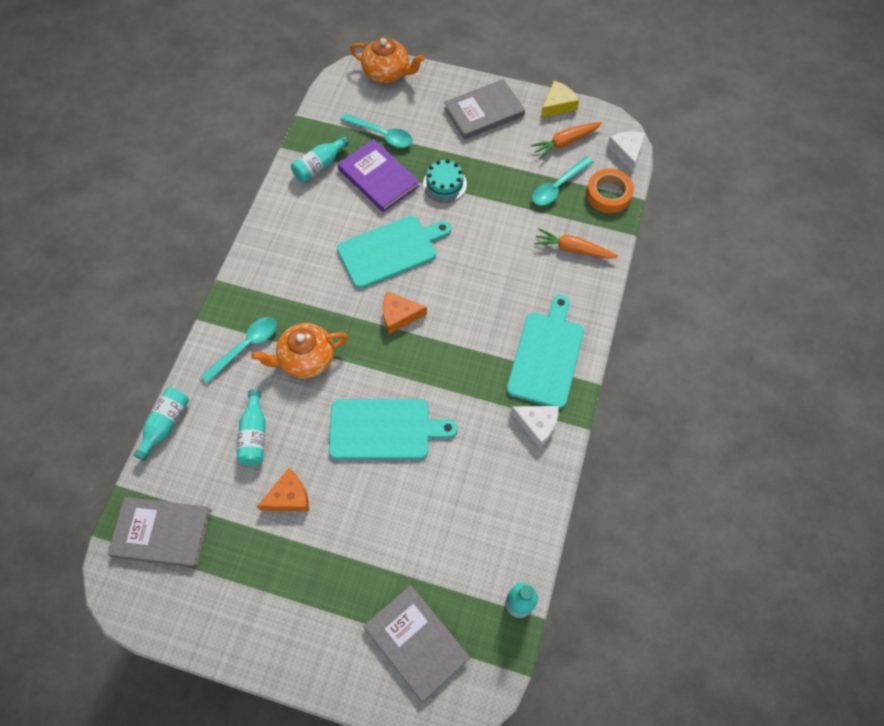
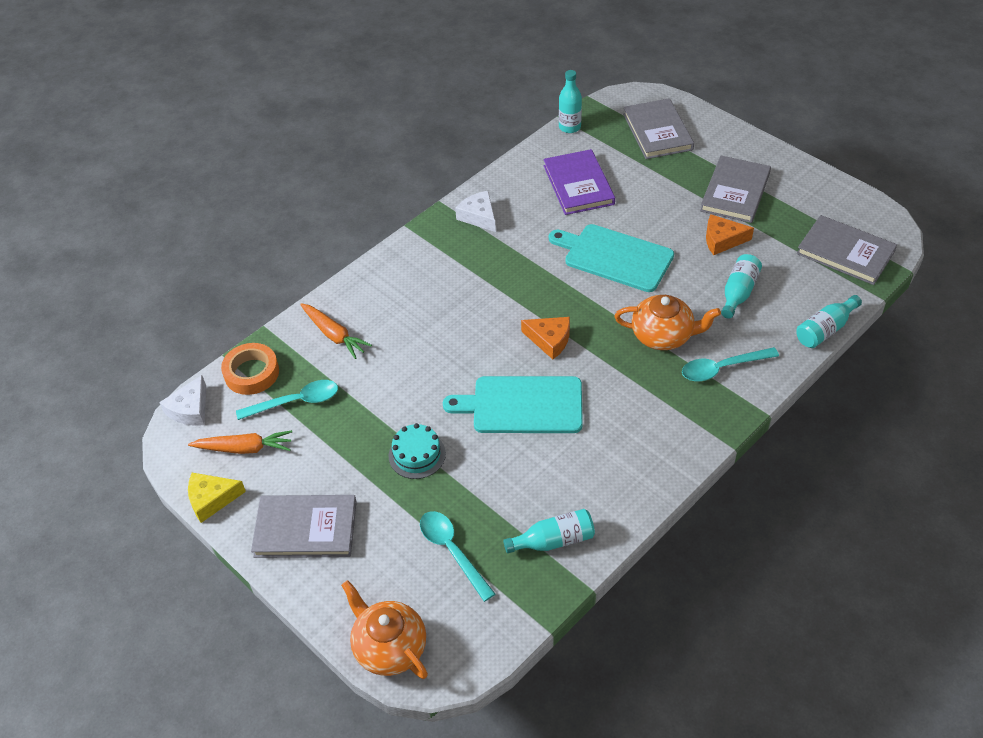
camera: 150 degrees left, 15 degrees down
(296, 575) = (735, 192): none -> grey book
(378, 178) = (489, 494): purple book -> purple book (578, 185)
(546, 356) = (432, 259): turquoise cutting board -> none

